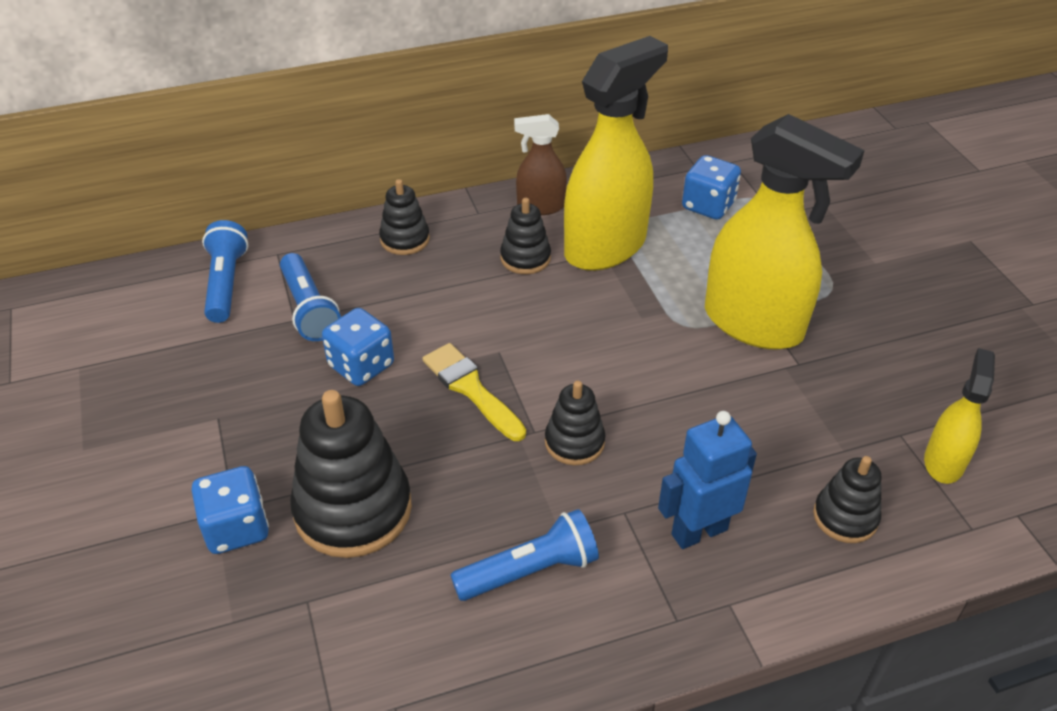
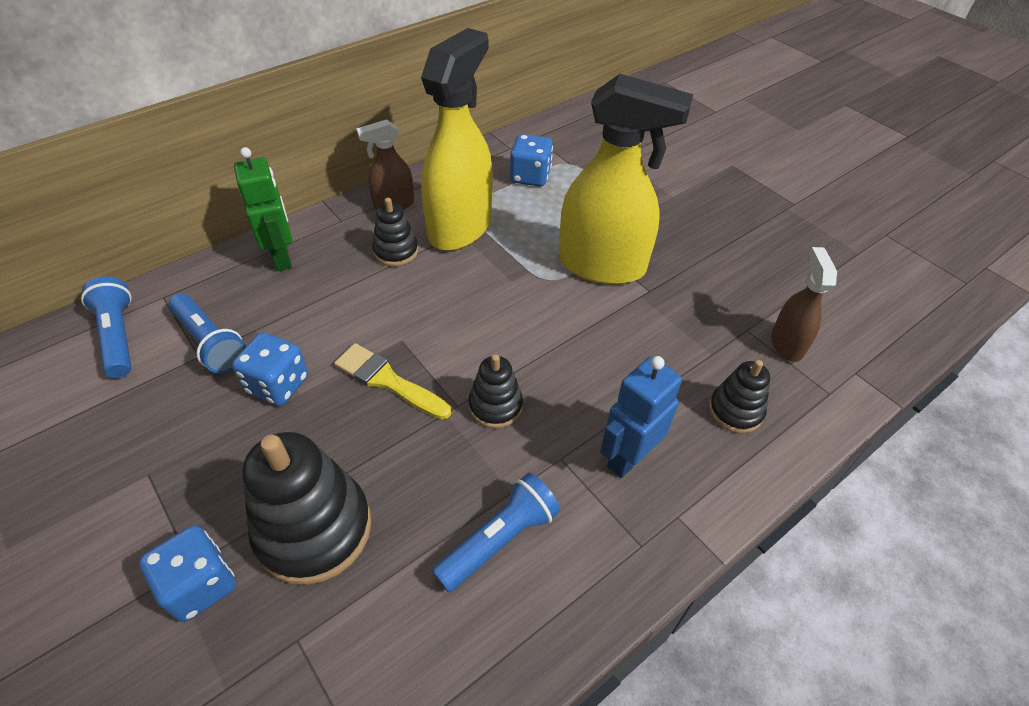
camera: 20 degrees left, 5 degrees up
(405, 239) = (282, 257): black stacking toy -> green robot
(943, 462) = (787, 344): yellow spray bottle -> brown spray bottle

